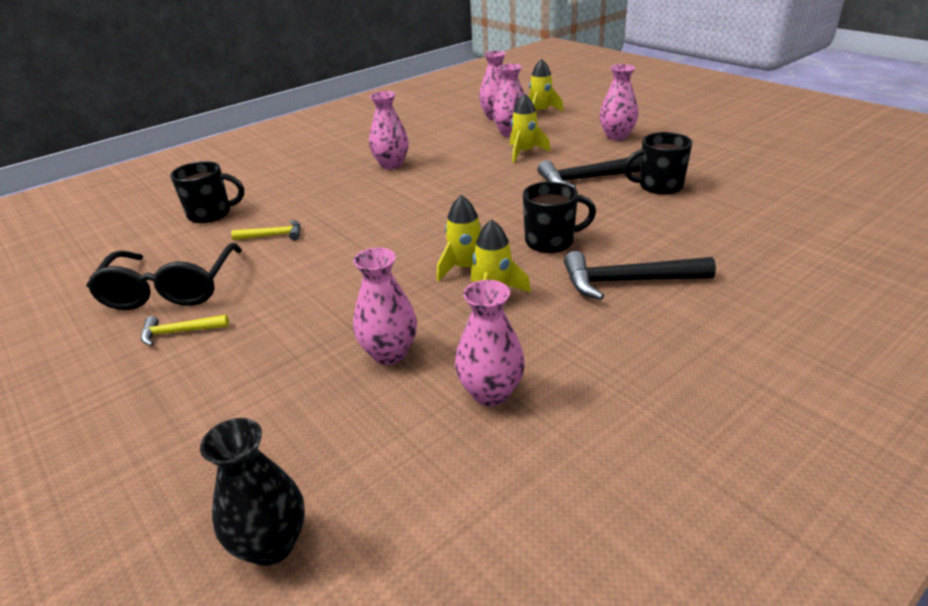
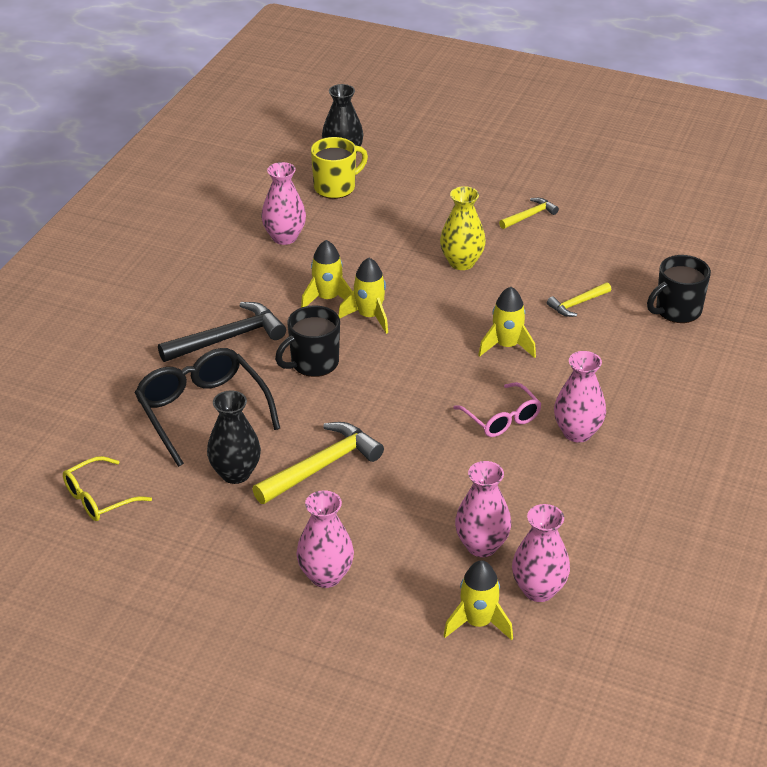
camera: 150 degrees right, 5 degrees up
(170, 289) = (587, 238): black glasses -> black glasses (202, 411)
(319, 298) = (461, 262): none -> yellow vase
(348, 466) = (336, 187): none -> yellow mug
(389, 353) = (368, 241): pink vase -> none
(432, 179) = (502, 419): none -> pink glasses
(524, 153) = (430, 501): yellow rocket -> yellow rocket (506, 346)
(588, 179) = (322, 466): black hammer -> yellow hammer
(659, 186) = (235, 473): black mug -> black vase
(780, 191) = (99, 498): none -> yellow glasses

